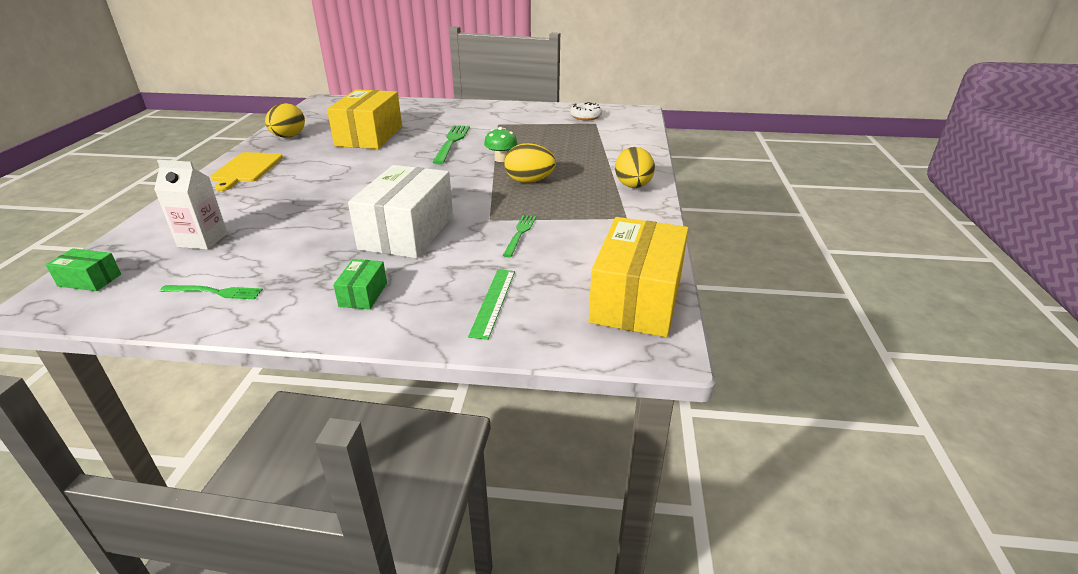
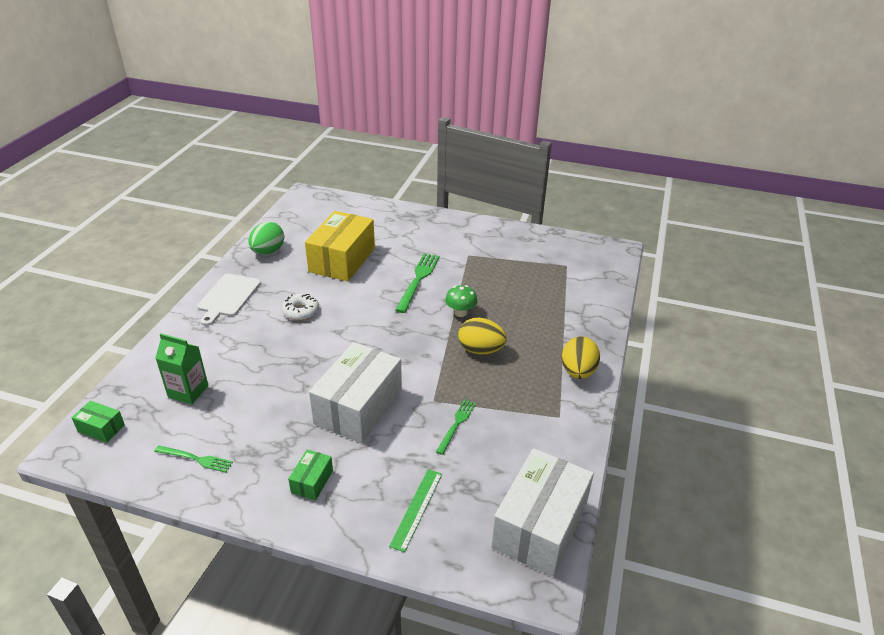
camera: 10 degrees right, 5 degrees up
(203, 240) = (188, 391): white carton -> green carton
(246, 169) = (228, 297): yellow cutting board -> white cutting board
(288, 137) = (268, 251): yellow egg -> green egg
(585, 116) = (559, 253): white donut -> white donut (301, 311)
(636, 299) = (539, 526): yellow box -> white box

